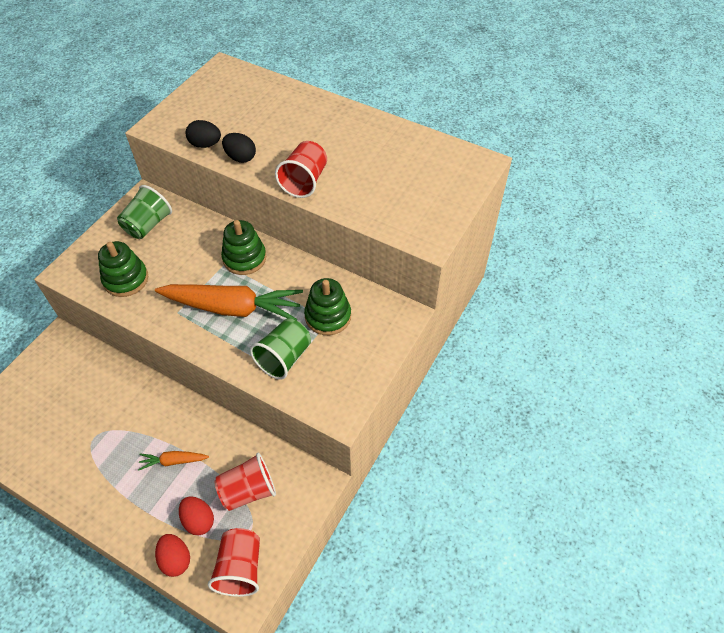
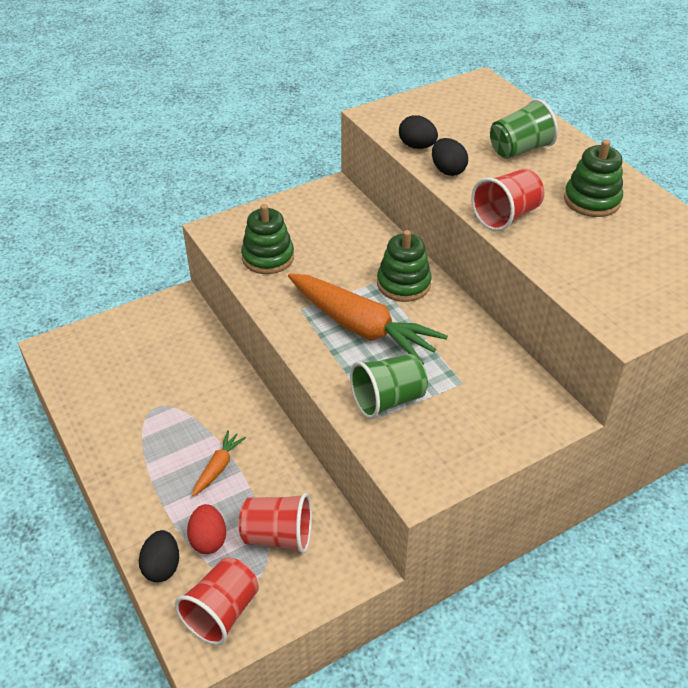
camera: 30 degrees right, 10 degrees down
(148, 225) = (321, 216): green cup -> green cup (519, 150)
(173, 461) = (218, 467): orange carrot -> orange carrot turned 90 degrees clockwise
(175, 559) = (162, 566): red egg -> black egg
(328, 316) = (464, 379): green stacking toy -> green stacking toy (591, 200)

